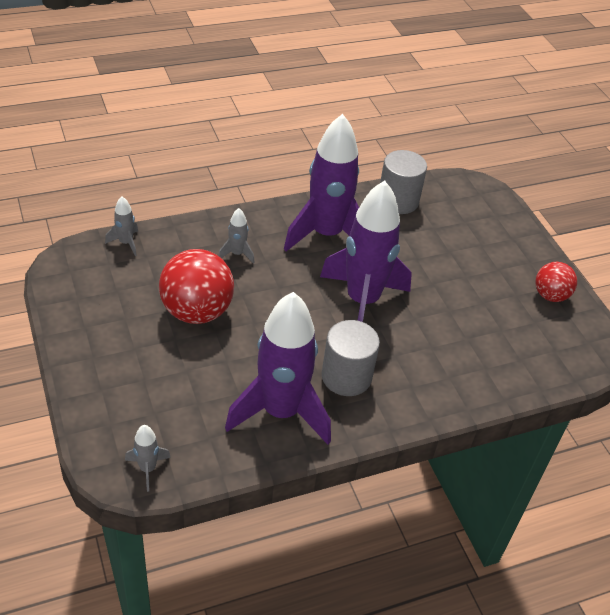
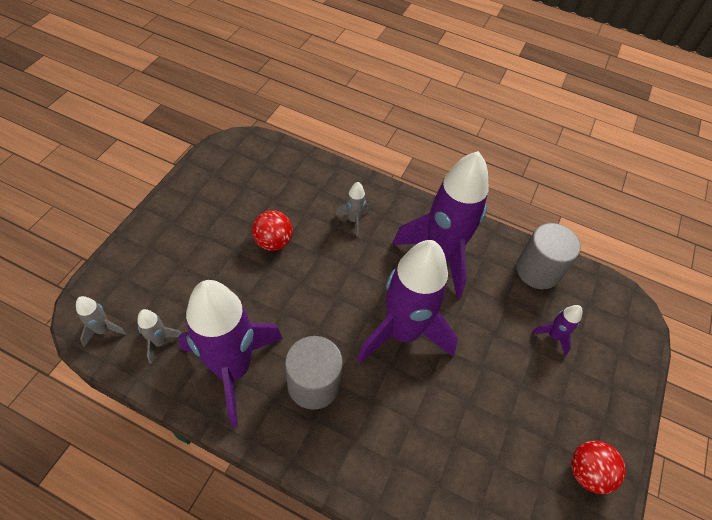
camera: 45 degrees right, 10 degrees up
(126, 243) = (290, 157): grey rocket -> grey rocket (160, 342)
(197, 311) = (273, 242): red ball -> red ball, size x0.58
(451, 234) = (553, 336): none -> purple rocket

